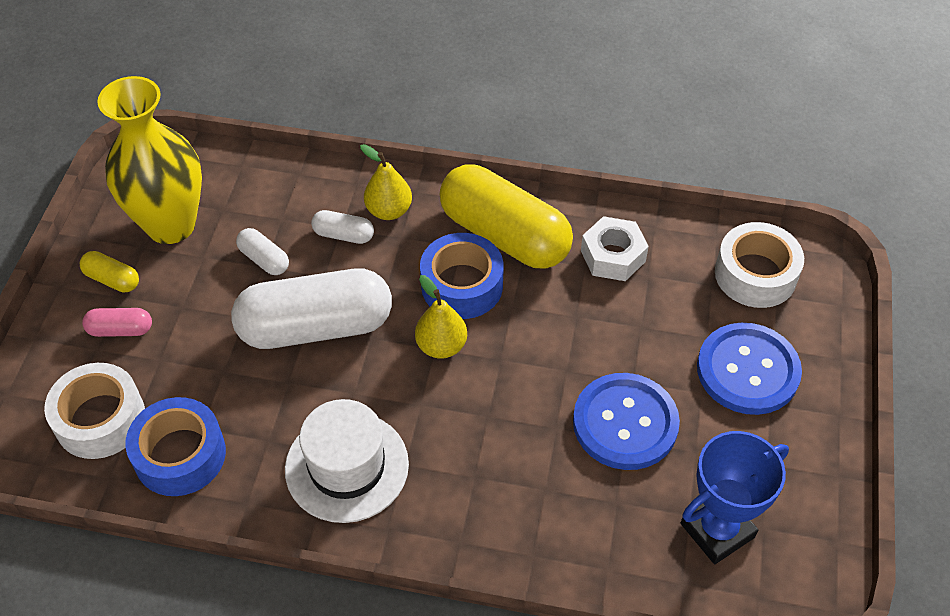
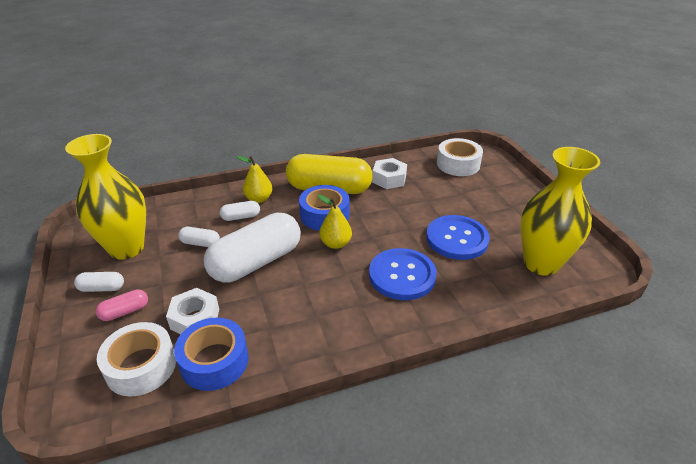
camera: 30 degrees left, 15 degrees down
(112, 279) = (102, 288): yellow capsule -> white capsule
(192, 382) = (195, 319): none -> white nut
(347, 466) = (328, 320): white hat -> none
(717, 530) = (541, 263): blue trophy -> yellow vase
(747, 370) = (490, 198): blue button -> blue button (402, 275)

